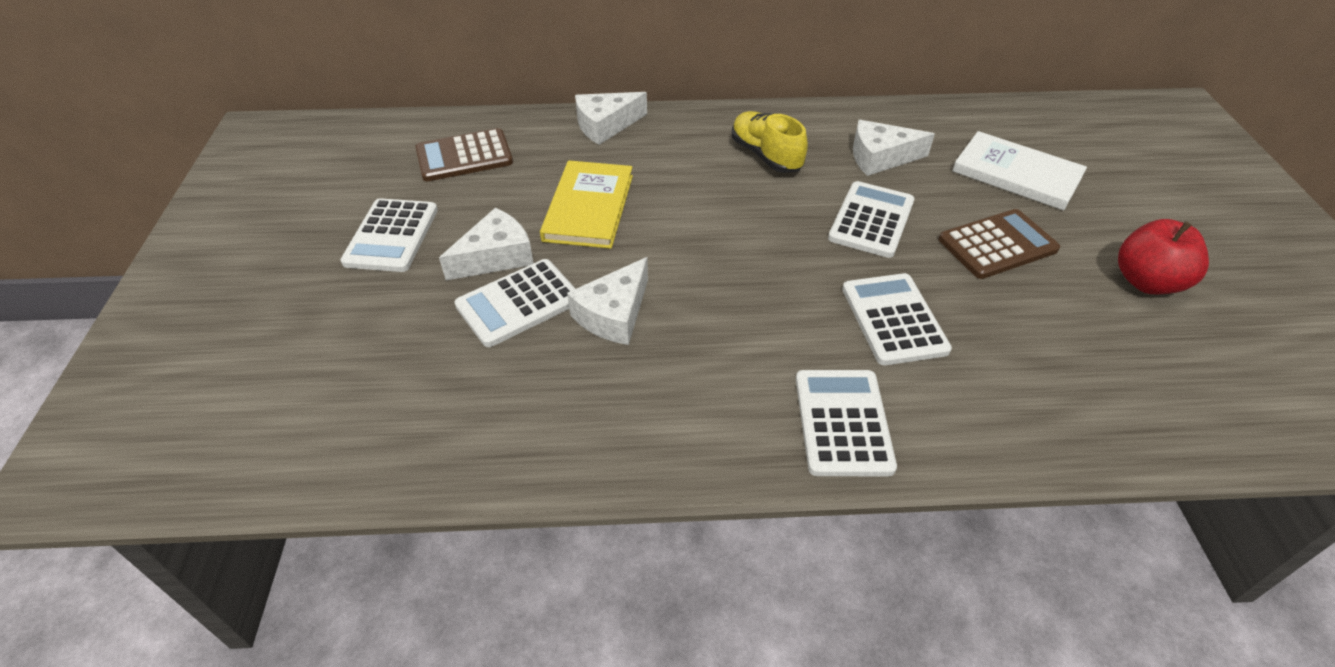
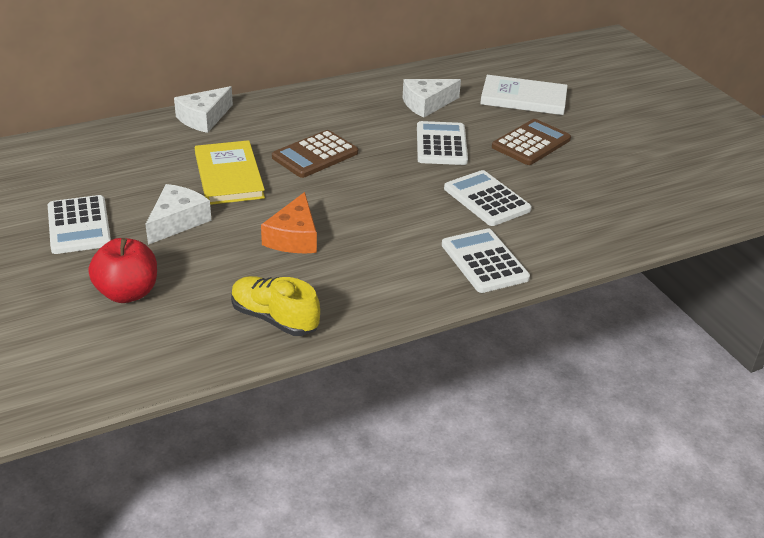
camera: 25 degrees left, 10 degrees down
(464, 156) = (99, 160): brown calculator -> brown calculator (315, 155)
(519, 303) = (217, 246): white calculator -> none
(614, 314) = (294, 237): white cheese -> orange cheese
(766, 156) = (343, 117): yellow shoe -> yellow shoe (274, 319)
(1146, 282) = (630, 146): red apple -> red apple (127, 293)

